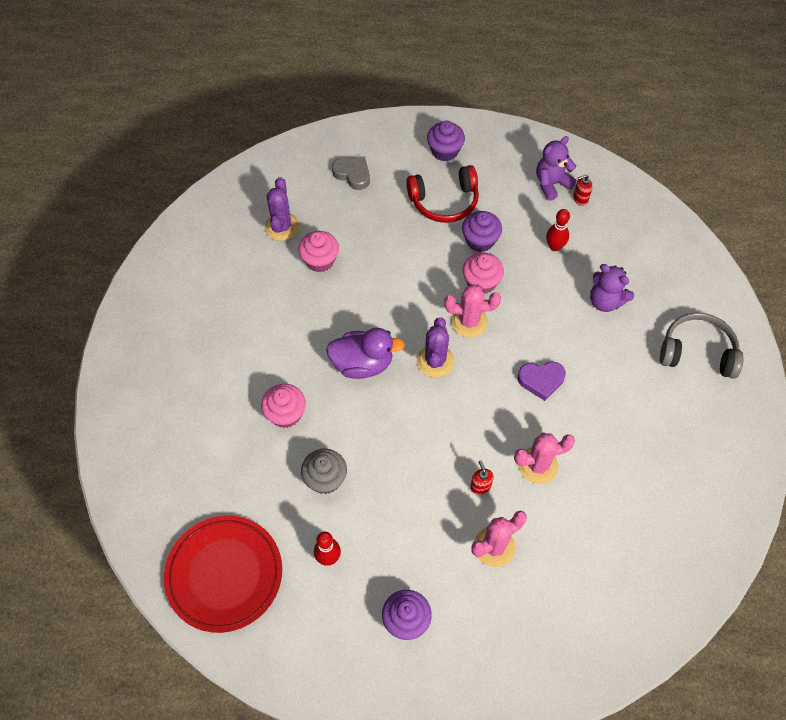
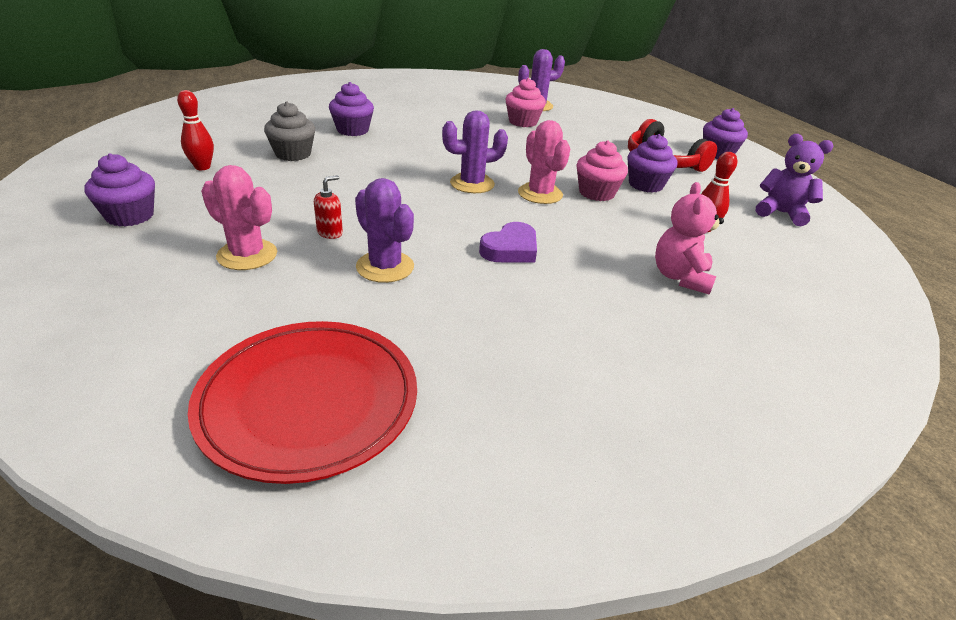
camera: 60 degrees right, 25 degrees down
(224, 574) = (172, 130): red plate -> red plate (309, 402)
(285, 414) = (352, 130): pink cupcake -> purple cupcake
(352, 174) = (627, 122): grey heart -> none
(362, 364) = (434, 152): purple duck -> none
(538, 465) = (385, 267): pink cactus -> purple cactus
(541, 380) = (510, 249): purple heart -> purple heart turned 105 degrees counterclockwise
(580, 199) = (793, 234): red soap dispenser -> none
(605, 301) = (680, 277): purple teddy bear -> pink teddy bear
(697, 352) = (708, 384): grey headphones -> none

